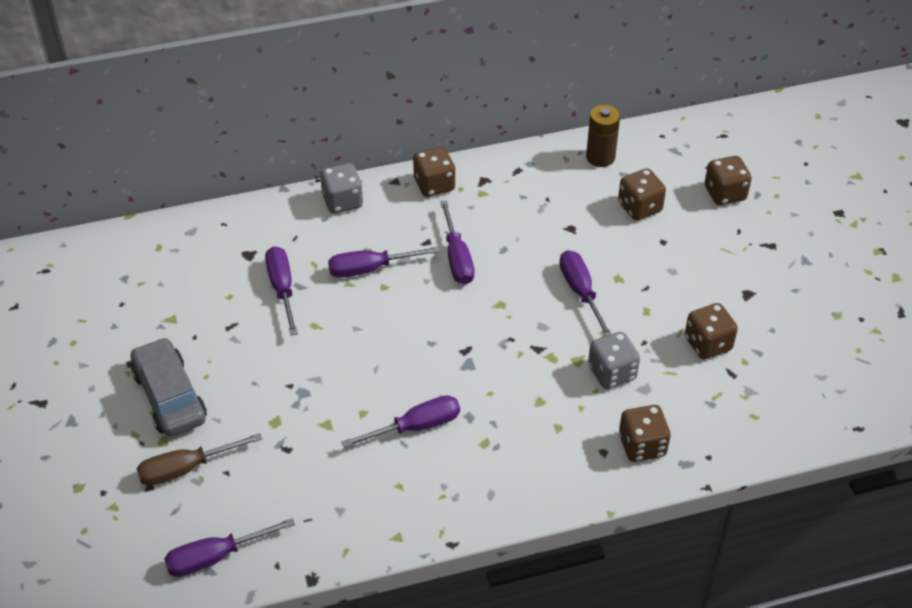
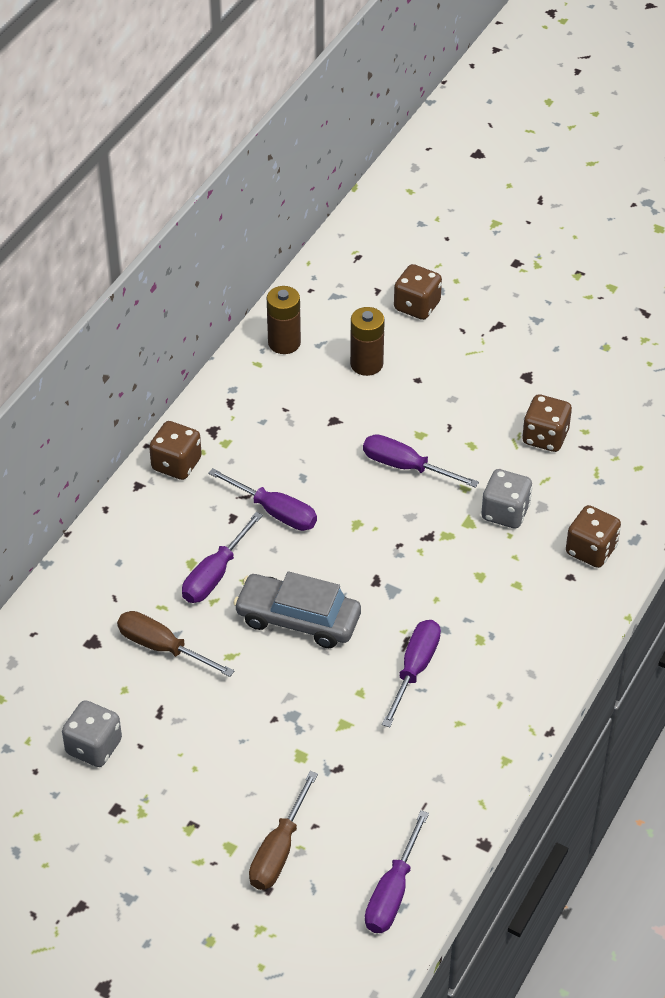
camera: 45 degrees left, 0 degrees up
(170, 396) = (187, 808): grey car -> grey car (298, 619)
(282, 288) = (162, 647): purple screwdriver -> brown screwdriver
(342, 201) = (115, 536): grey dice -> grey dice (94, 747)
(639, 207) = (366, 364): brown dice -> brown battery

